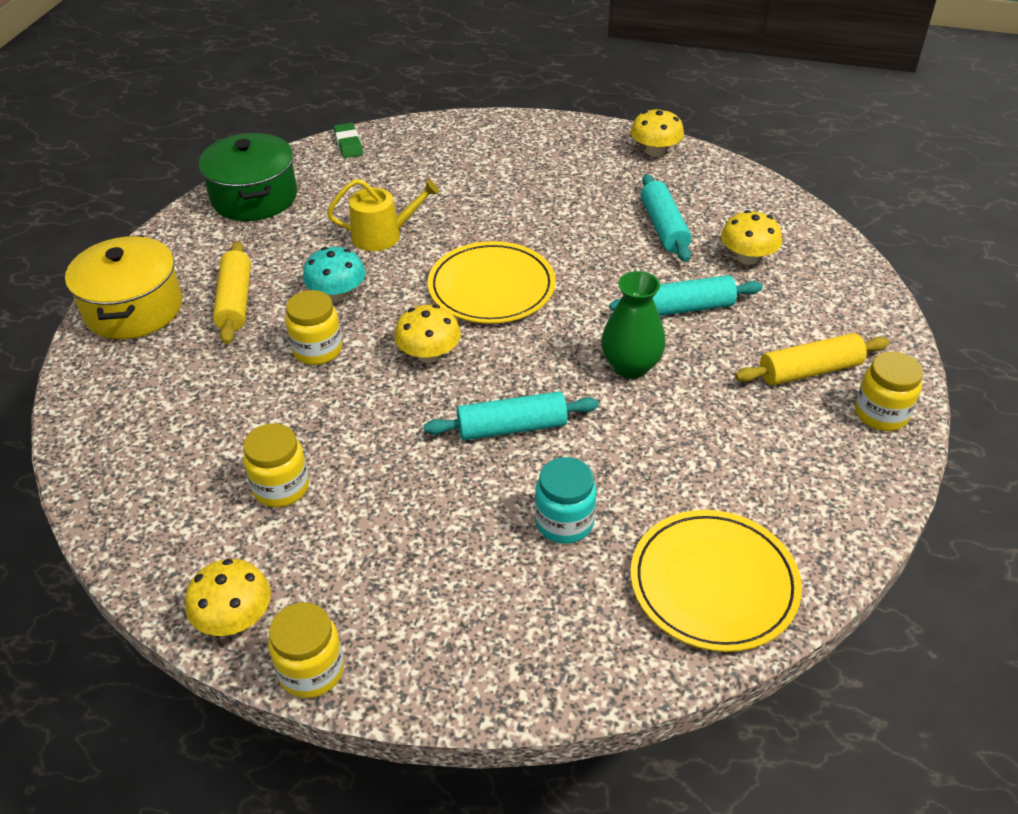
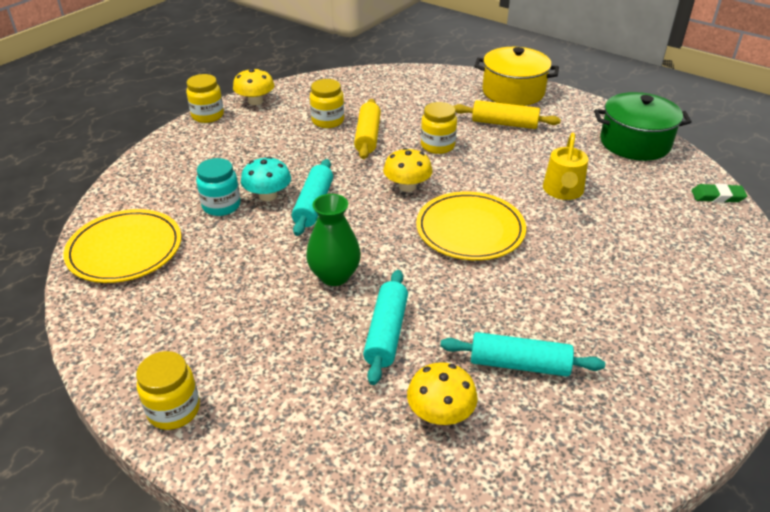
camera: 110 degrees right, 5 degrees down
(337, 294) = (494, 161): turquoise mushroom -> turquoise mushroom (268, 195)
(655, 151) = (683, 414): yellow mushroom -> none
(809, 371) = (256, 385): yellow rolling pin -> yellow rolling pin (367, 136)

